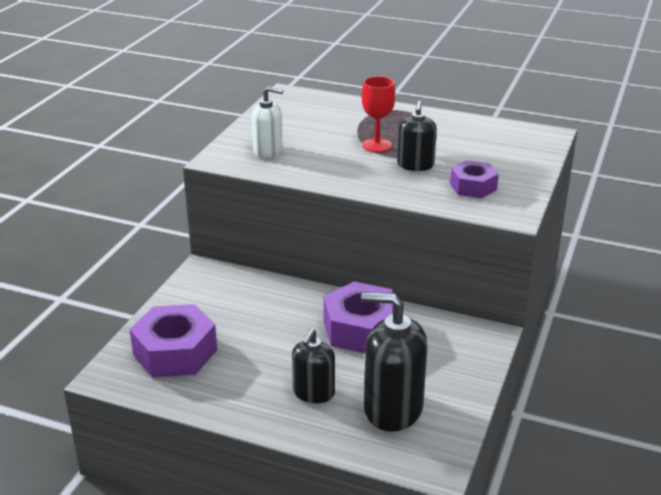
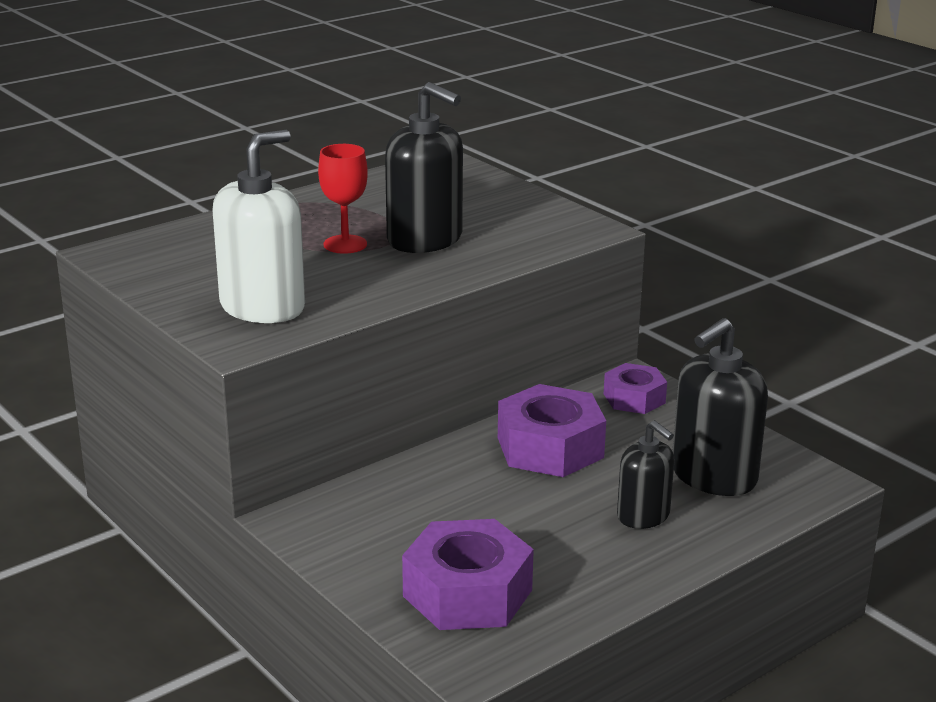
camera: 60 degrees left, 5 degrees down
(268, 150) = (263, 307): white soap dispenser -> white soap dispenser, size x1.66
(415, 165) = (425, 240): black soap dispenser -> black soap dispenser, size x1.66
(473, 186) = (514, 228): purple nut -> purple nut (634, 398)

